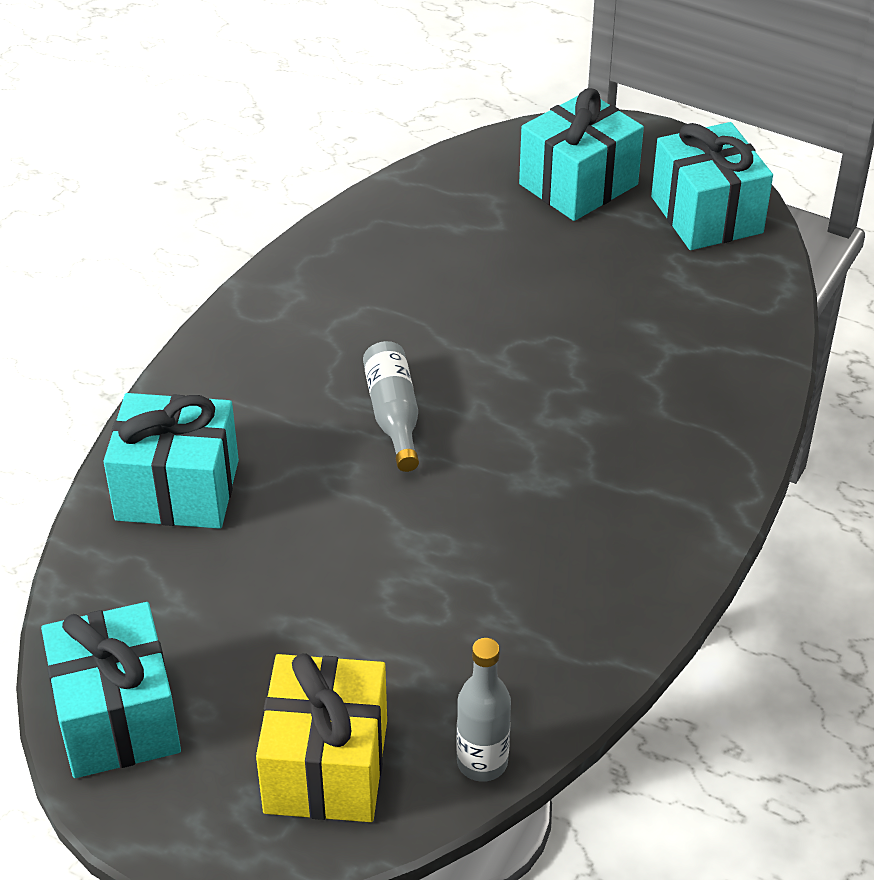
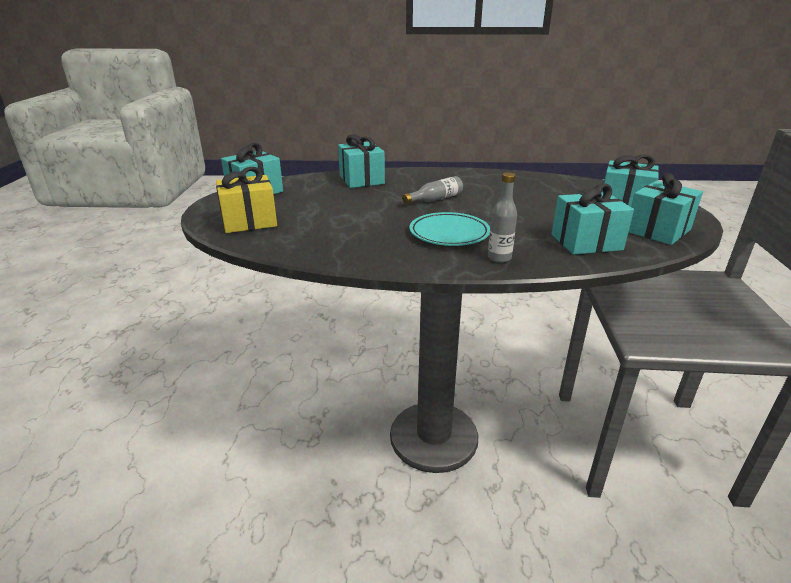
camera: 65 degrees right, 15 degrees down
(482, 762) = (265, 245): grey bottle -> grey bottle (499, 258)
(578, 465) = (449, 233): none -> turquoise plate
(706, 315) = (586, 242): none -> turquoise gift

